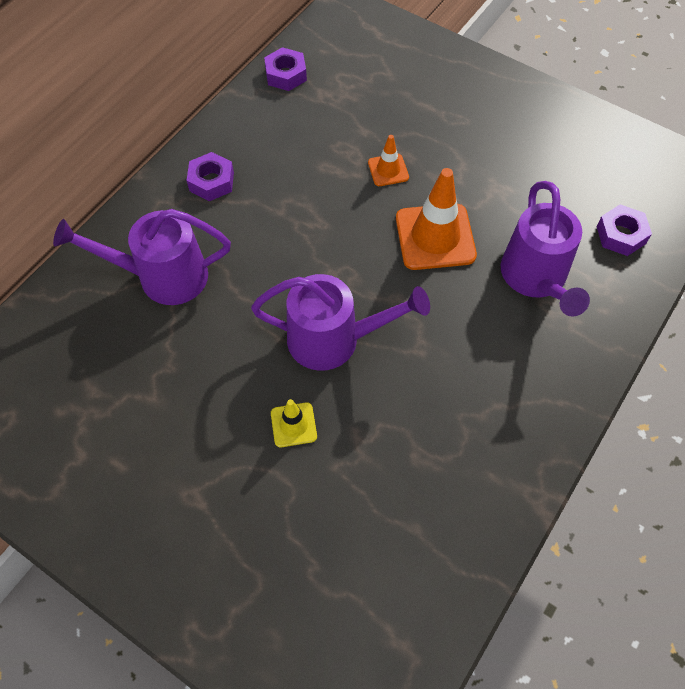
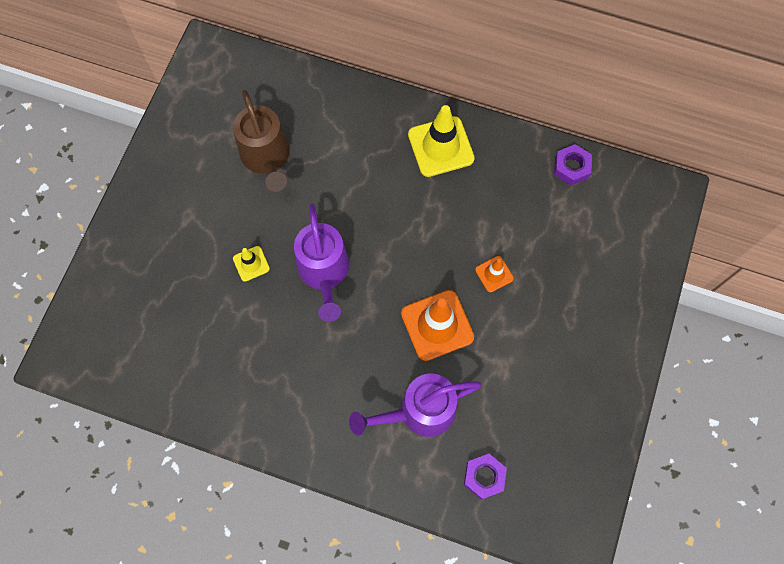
camera: 75 degrees right, 10 degrees up
(146, 373) = (267, 158): none -> brown watering can
(162, 277) = (345, 141): purple watering can -> none
(211, 181) = (441, 147): purple nut -> yellow traffic cone

